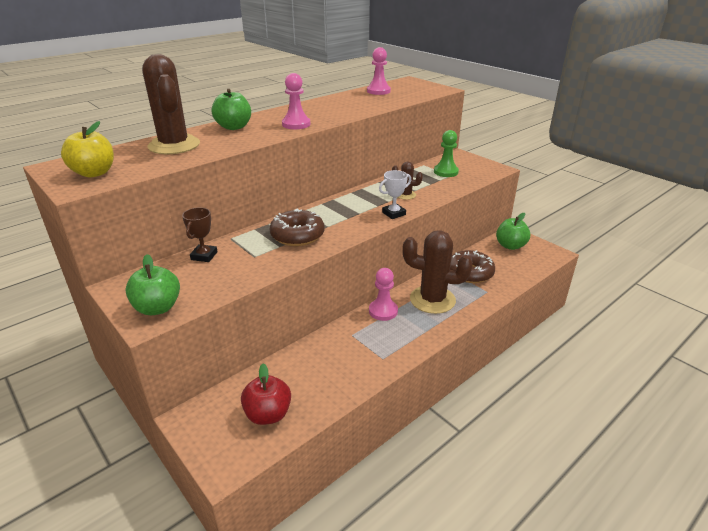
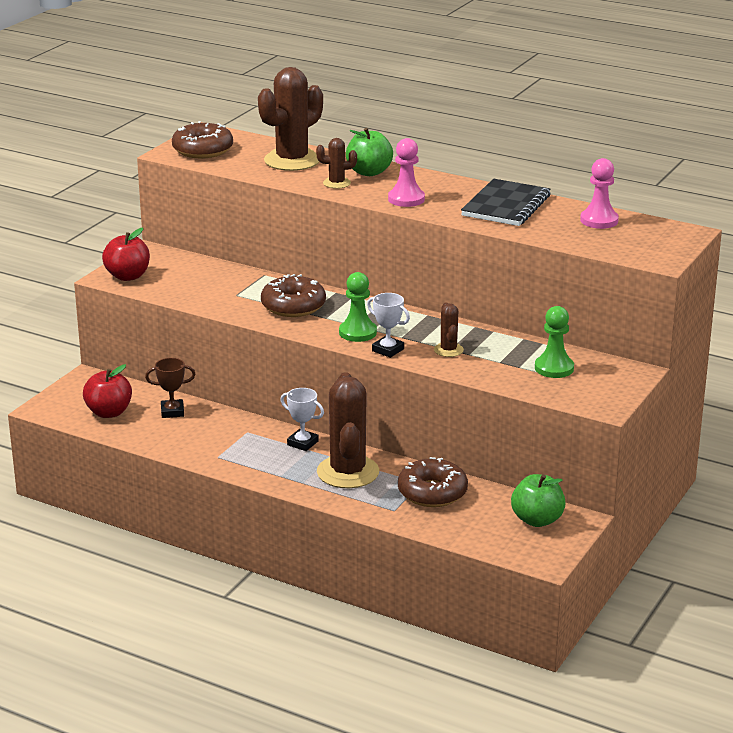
camera: 70 degrees right, 5 degrees down
(94, 173) = (203, 150): yellow apple -> brown donut
(158, 308) = (128, 276): green apple -> red apple
(204, 256) = (221, 272): brown trophy -> brown trophy (172, 412)
(241, 138) = (336, 183): none -> brown cactus
(336, 104) = (506, 206): none -> black notebook
(360, 219) = (357, 332): none -> green pawn
(383, 311) = (302, 443): pink pawn -> white trophy

